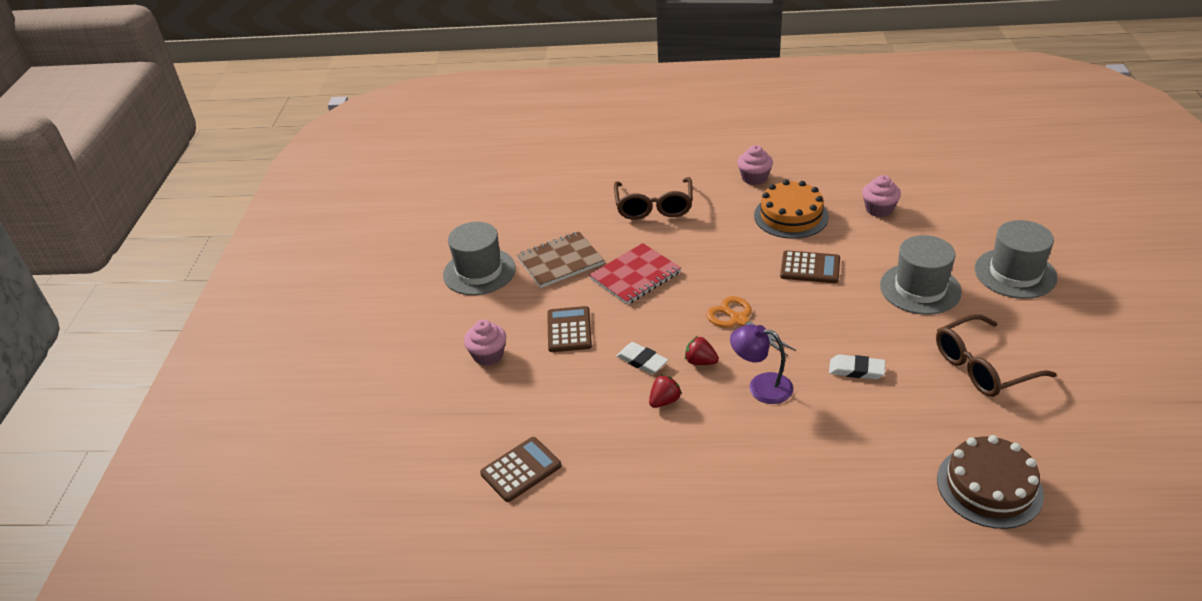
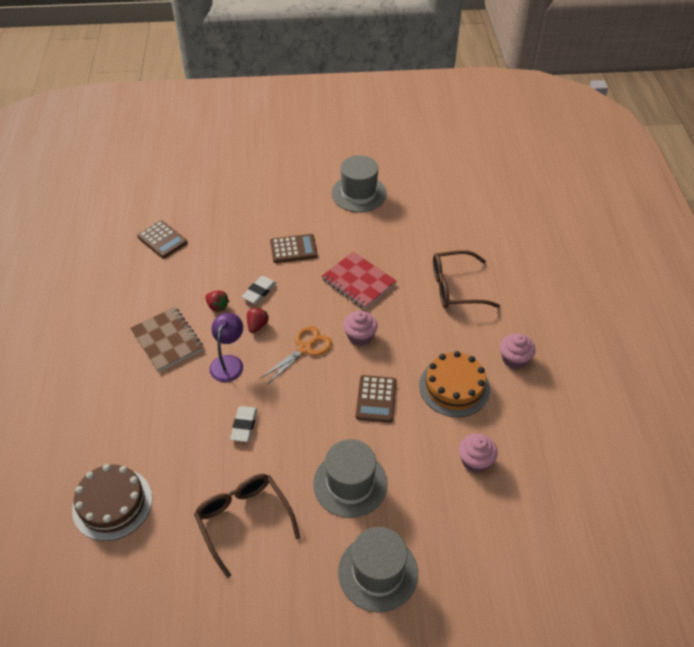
camera: 80 degrees right, 10 degrees up
(488, 355) = (268, 211): pink cupcake -> pink cupcake (360, 336)
(560, 261) = (374, 236): brown notebook -> brown notebook (167, 340)

